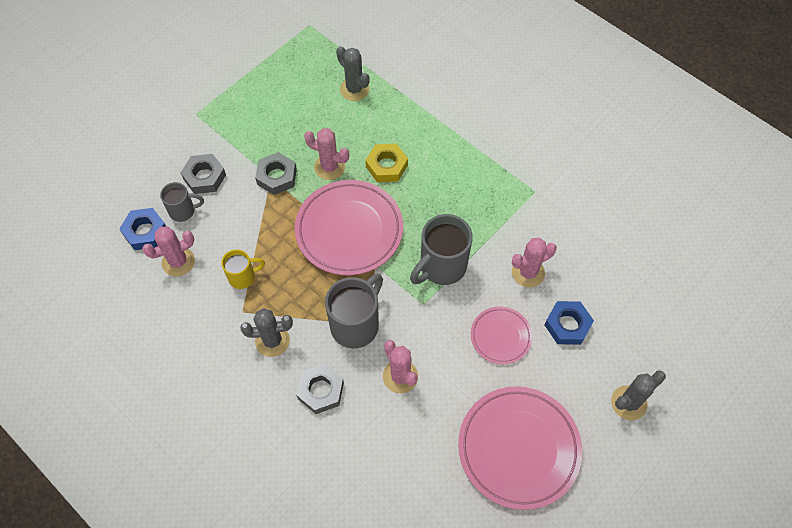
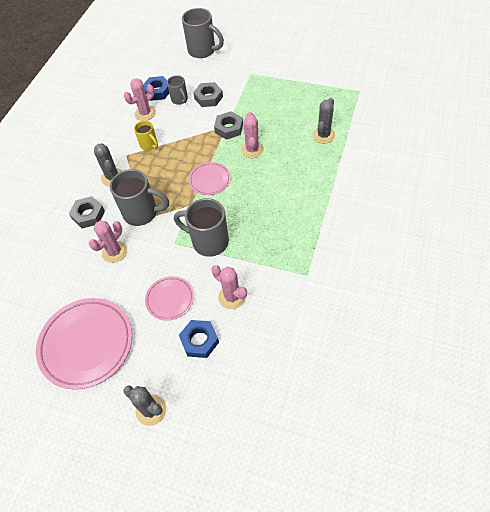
camera: 70 degrees right, 5 degrees down
(105, 148) = (203, 51): none -> grey mug
(178, 262) = (145, 113): pink cactus -> pink cactus turned 75 degrees counterclockwise
(349, 230) = (210, 180): pink plate -> pink plate, size x0.53
(386, 166) = (272, 178): yellow nut -> none

